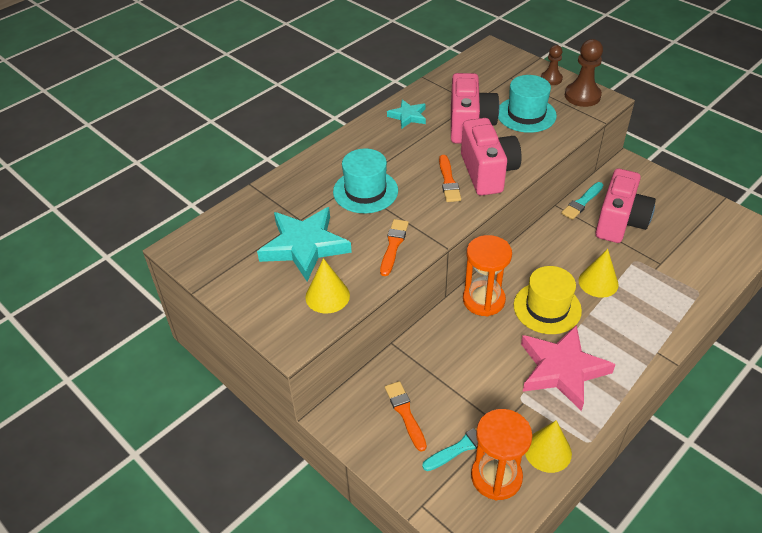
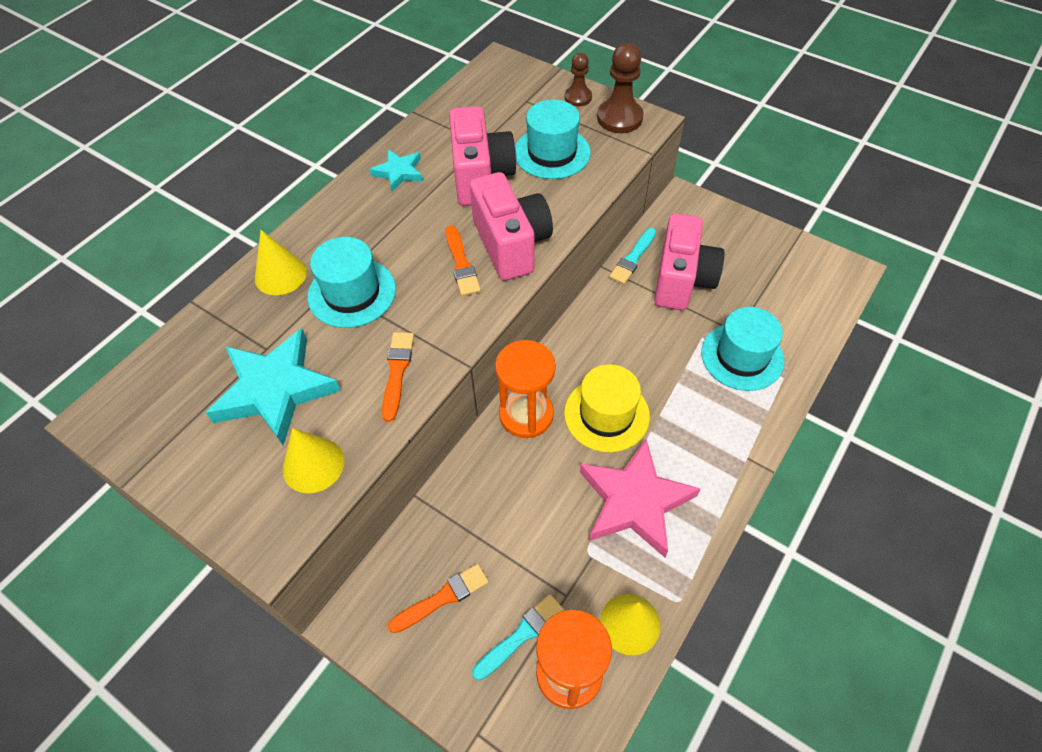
camera: 10 degrees left, 10 degrees up
(405, 413) = (442, 598): orange brush -> orange brush turned 90 degrees clockwise
(598, 282) = (665, 369): yellow cone -> yellow cone (280, 275)
(662, 281) = (742, 356): none -> turquoise hat

